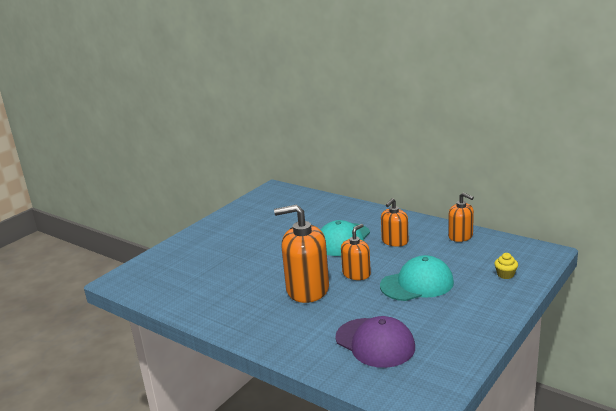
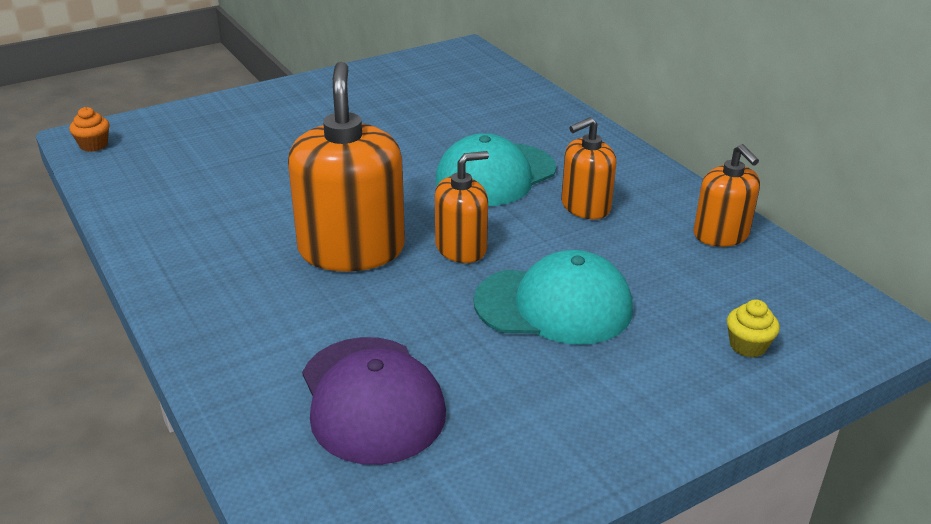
camera: 20 degrees right, 10 degrees up
(125, 283) = (94, 145): none -> orange cupcake
(307, 289) = (351, 249): orange soap dispenser -> orange soap dispenser turned 60 degrees clockwise

